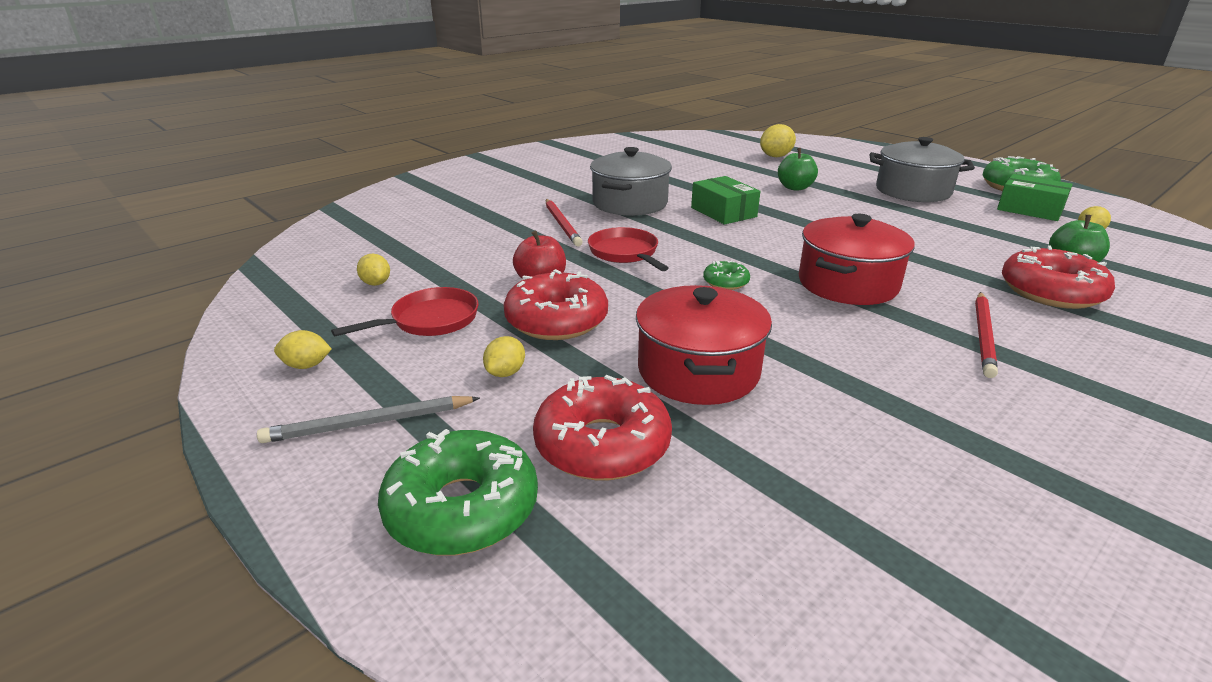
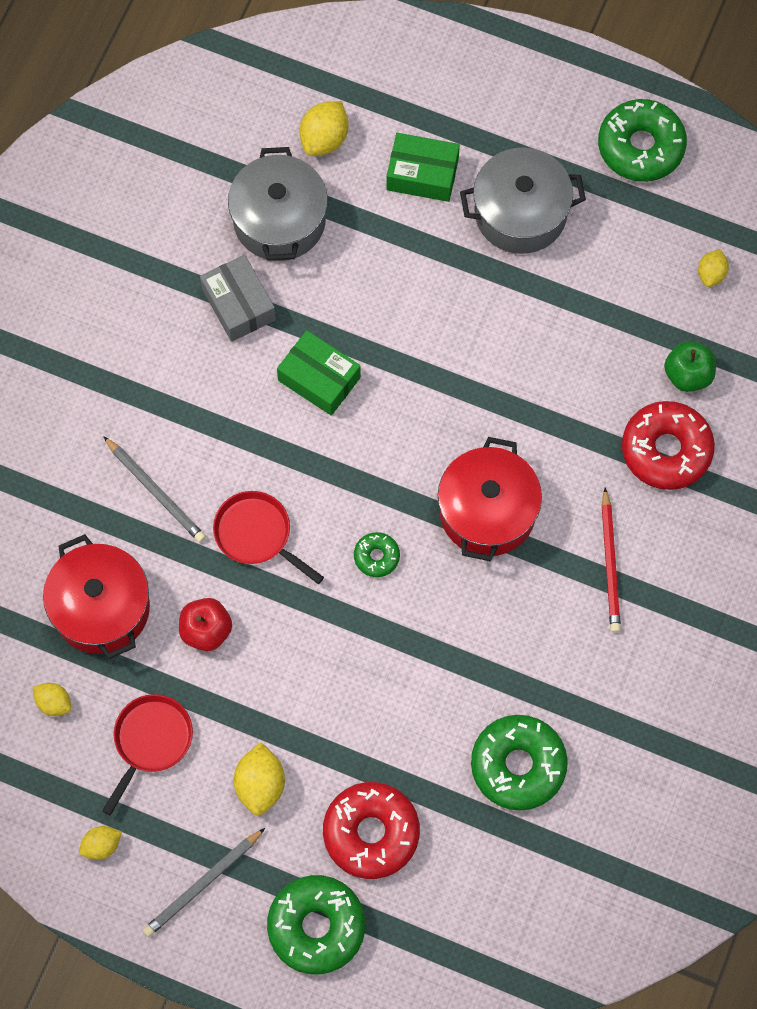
camera: 25 degrees left, 40 degrees up
(505, 372) = (260, 785): yellow lemon -> yellow lemon, size x1.59
(556, 320) = (258, 693): red donut -> none
(562, 224) = (156, 491): red pencil -> grey pencil
(630, 203) = (202, 397): grey pot -> grey pot (279, 220)
(682, 184) = (238, 304): none -> grey box
(698, 371) = (403, 717): red pot -> red pot (101, 608)
(795, 187) = (379, 259): green apple -> none
(832, 445) = (518, 765): none -> green donut
(1030, 209) = (653, 225): green box -> green box (422, 174)

